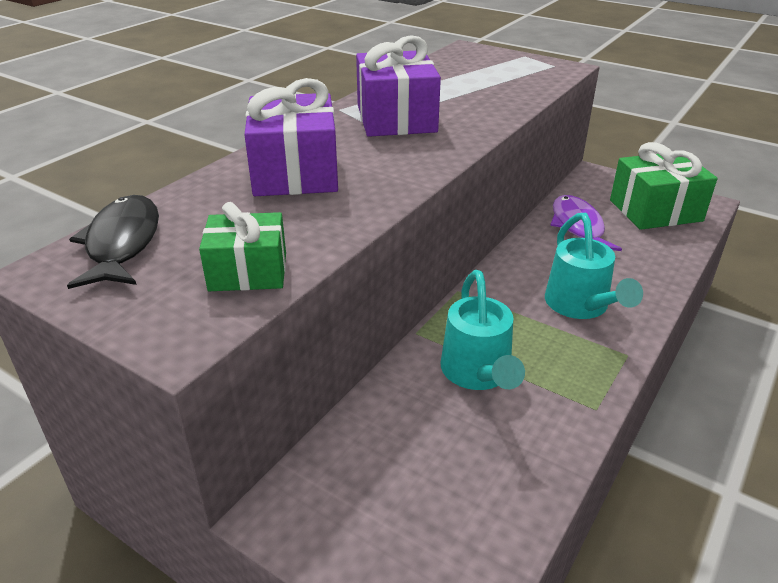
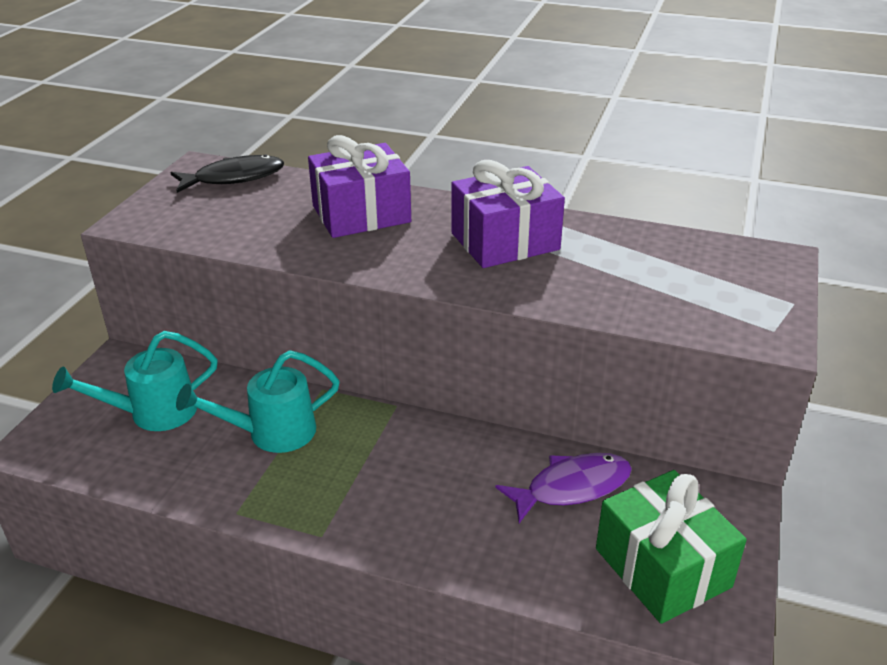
camera: 75 degrees right, 0 degrees up
(248, 272) = (204, 227): green gift -> none
(580, 306) = (396, 496): turquoise watering can -> turquoise watering can (153, 413)

